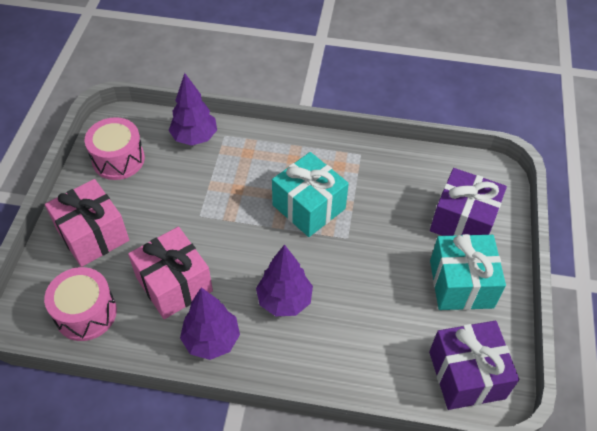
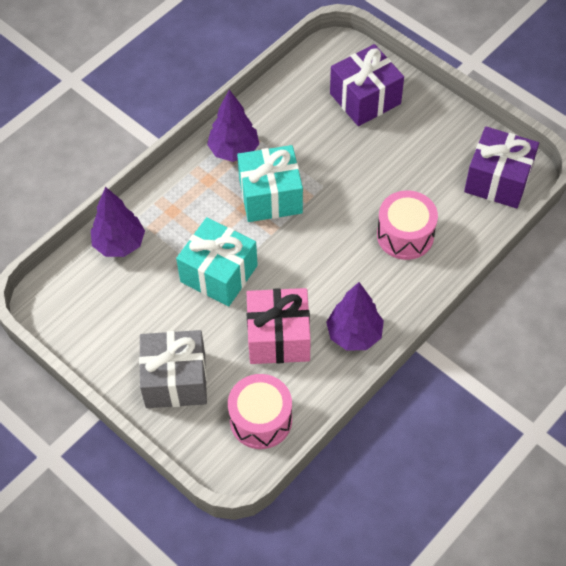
camera: 55 degrees left, 5 degrees up
(93, 235) = (175, 380): pink gift -> grey gift
(118, 159) = (96, 320): pink drum -> pink drum (405, 235)
(284, 300) = (352, 263): purple tree -> purple tree (234, 151)
(461, 284) = (421, 136): turquoise gift -> turquoise gift (219, 274)

